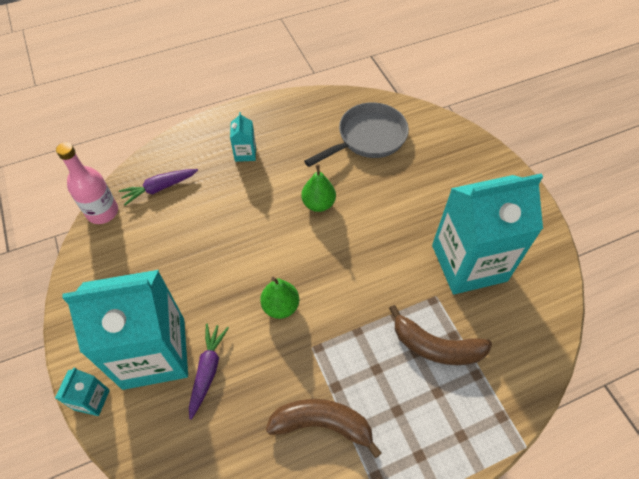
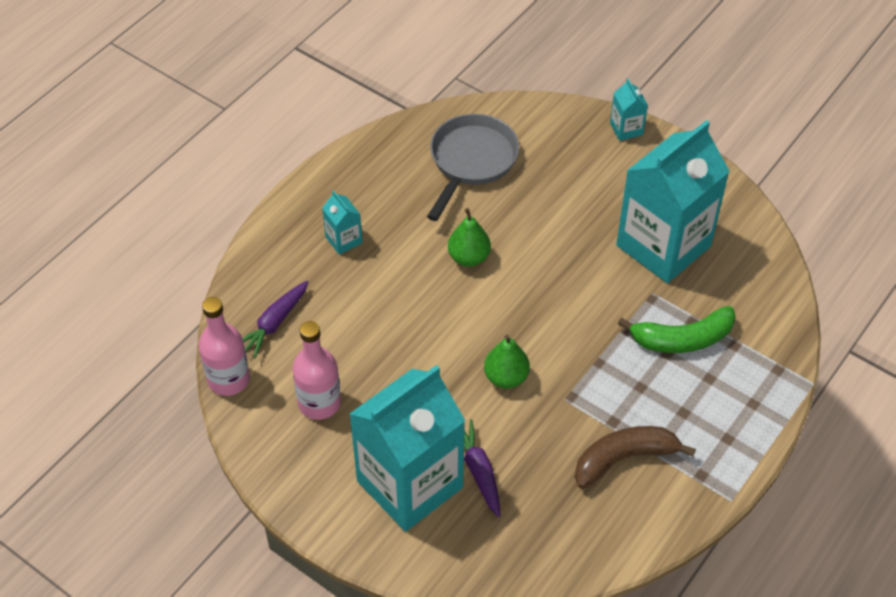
camera: 30 degrees left, 5 degrees down
(92, 400) = (381, 556): turquoise carton -> turquoise carton (626, 129)
(143, 258) = (319, 403): none -> pink bottle
(436, 346) = (682, 339): brown banana -> green banana

